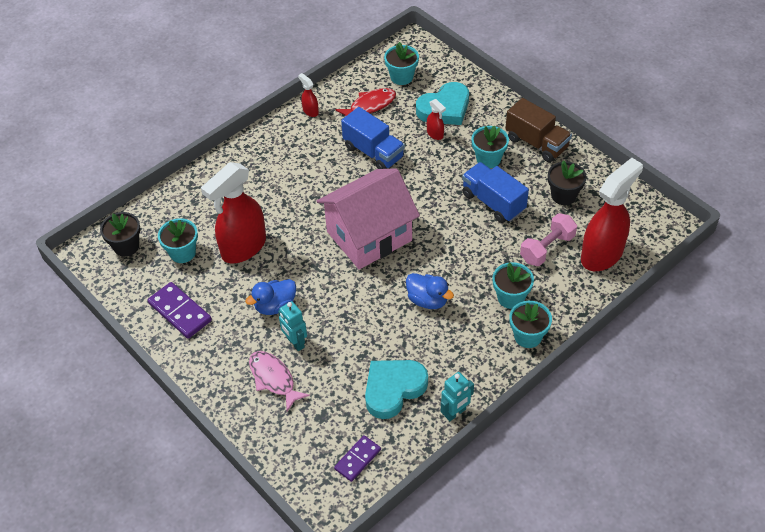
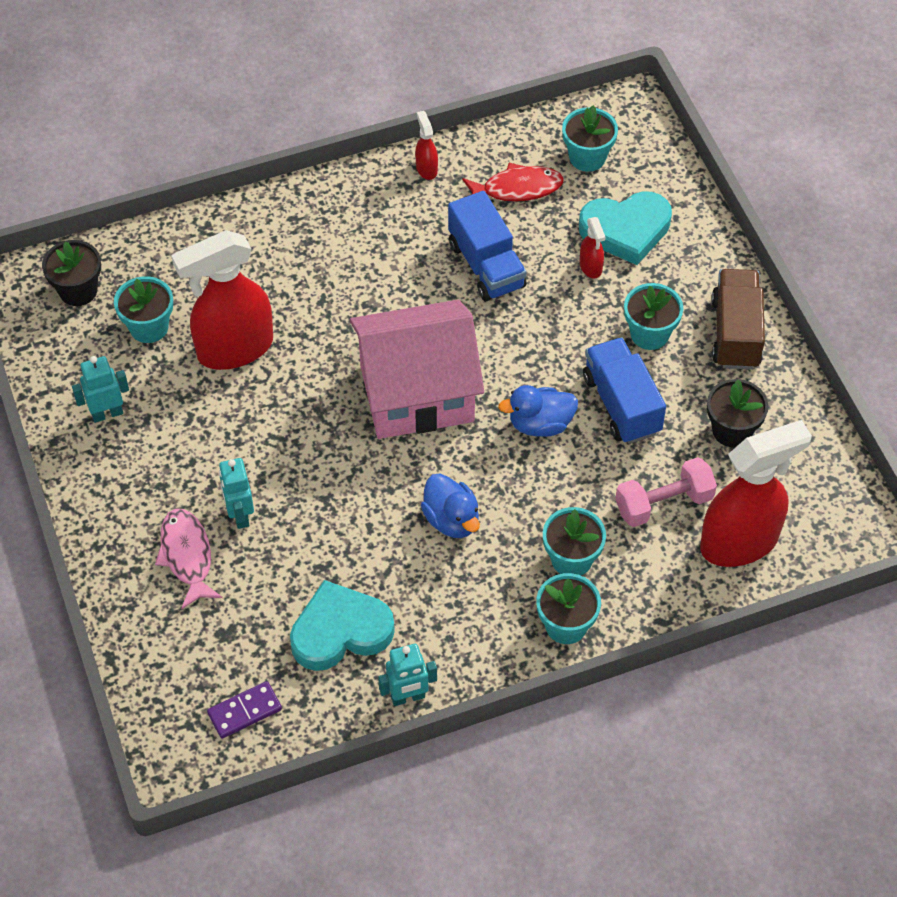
camera: 20 degrees right, 5 degrees up
(180, 312) = (107, 413): purple domino -> turquoise robot
(275, 306) = (237, 451): blue duck -> blue duck (540, 424)
(536, 143) = (735, 333): brown truck -> brown truck turned 150 degrees counterclockwise

